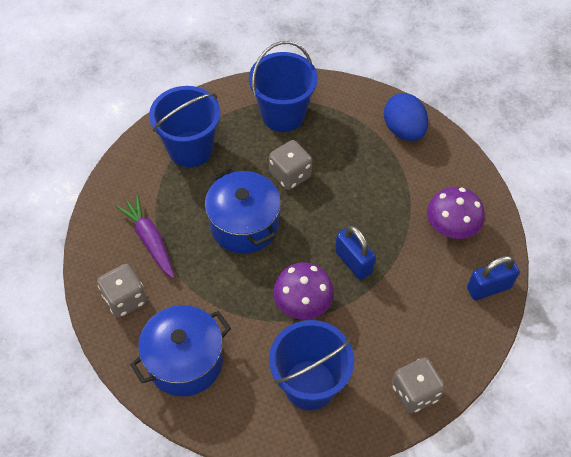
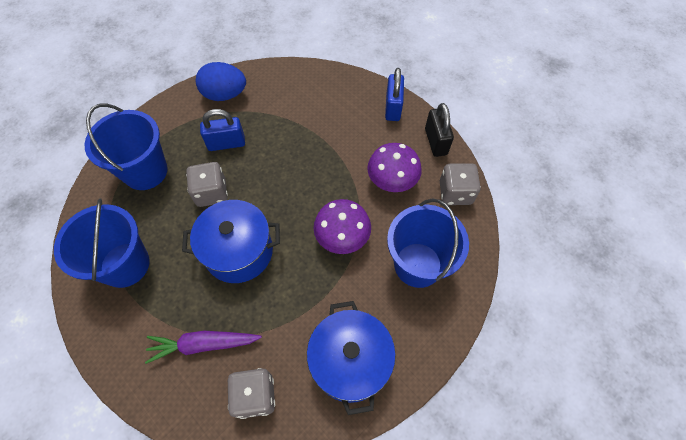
camera: 65 degrees left, 5 degrees up
(353, 262) = (323, 183): blue padlock -> blue padlock (226, 143)
(451, 227) = (330, 106): purple mushroom -> purple mushroom (392, 181)
(470, 349) = (435, 142): none -> black padlock

